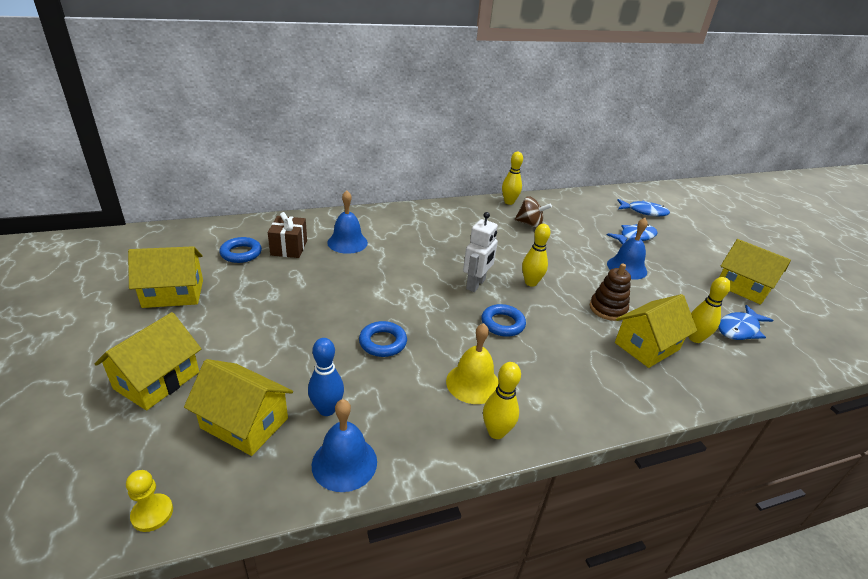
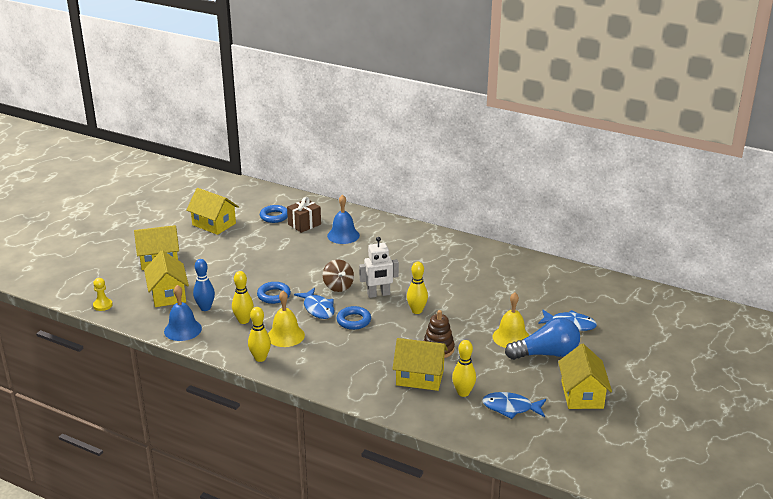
camera: 50 degrees right, 5 degrees down
(509, 202) = (514, 256): yellow bowling pin -> yellow bowling pin (244, 321)
(529, 224) = (497, 278): brown spinning top -> brown spinning top (338, 286)
(627, 268) = (511, 337): blue bell -> yellow bell
(644, 212) = (629, 313): blue fish -> blue fish (318, 308)
(668, 268) = (546, 354): none -> blue light bulb

